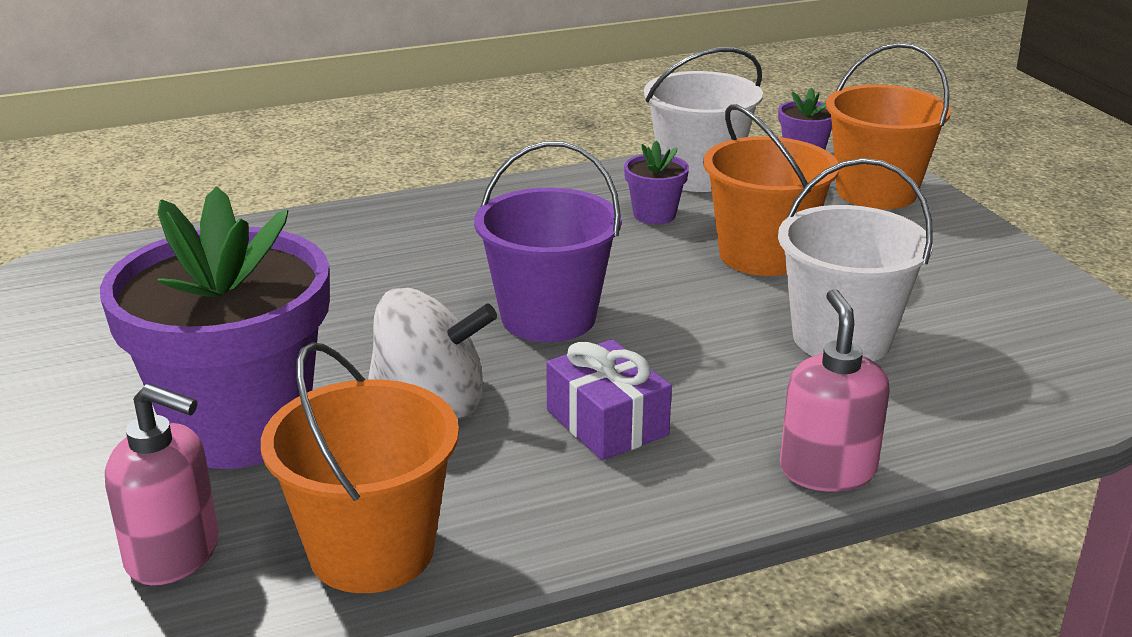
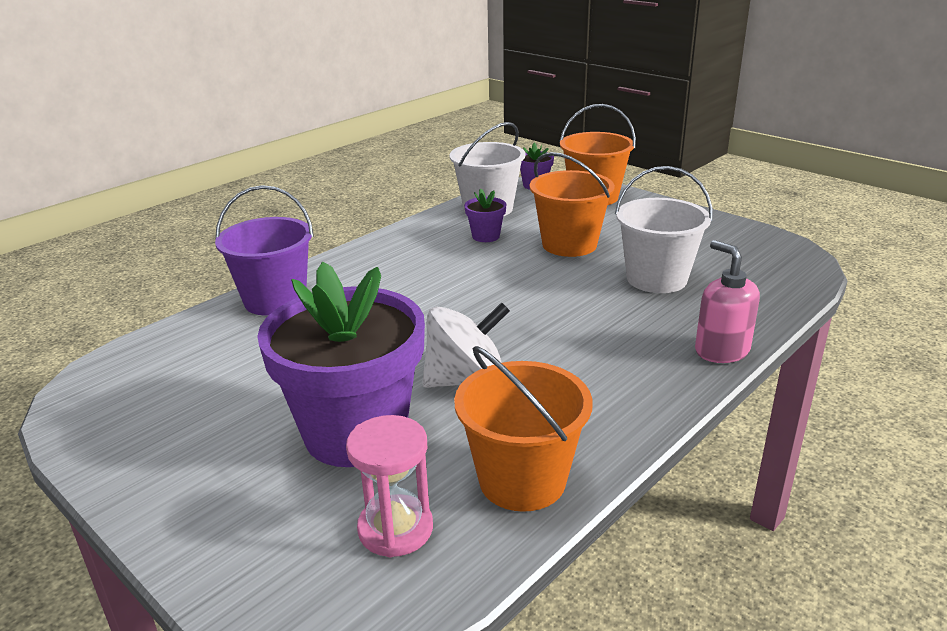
camera: 25 degrees left, 0 degrees up
(174, 554) = (395, 529): pink soap dispenser -> pink hourglass
(548, 317) = (484, 310): purple bucket -> purple bucket (275, 300)
(607, 422) = (581, 360): purple gift -> none

